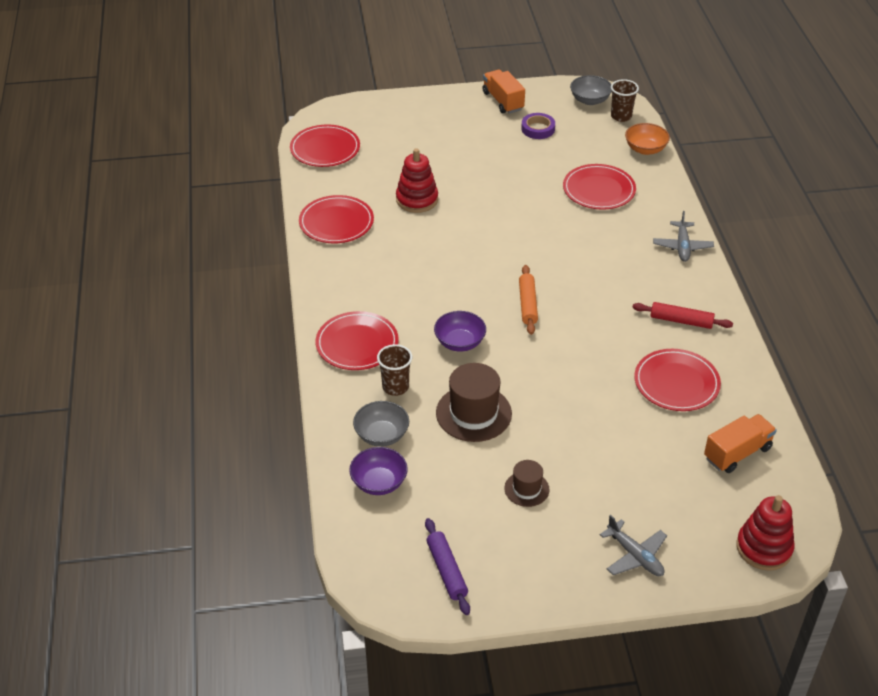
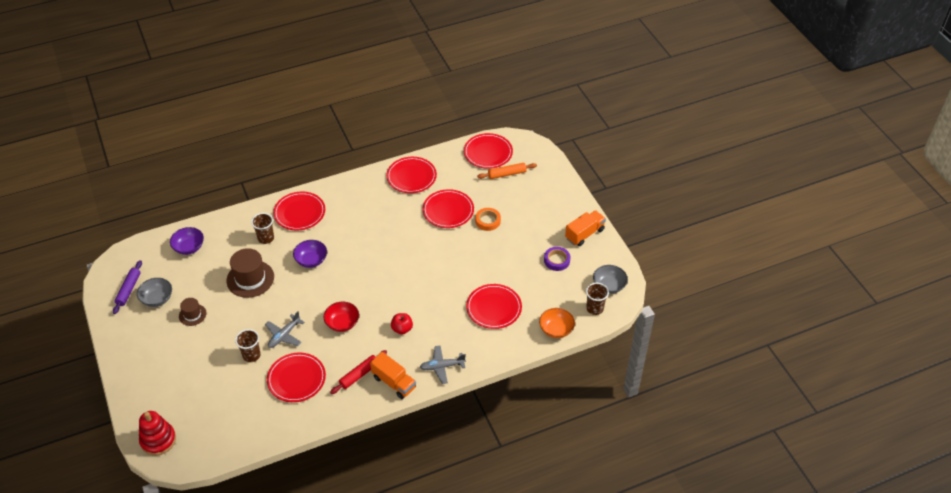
camera: 75 degrees right, 5 degrees up
(381, 435) = (225, 240): grey bowl -> grey bowl (157, 299)
(417, 200) = (448, 210): red stacking toy -> red plate
(446, 570) = (128, 290): purple rolling pin -> purple rolling pin turned 45 degrees counterclockwise
(450, 170) = (488, 221): none -> orange tape
(527, 304) = (355, 288): orange rolling pin -> orange rolling pin (507, 174)
(588, 325) = (342, 323): none -> red bowl
(613, 271) = (402, 329): none -> red apple
(624, 426) = (251, 355): none -> brown cup
(635, 556) = (146, 374): grey plane -> grey plane (284, 335)
(681, 321) = (359, 375): red rolling pin -> red rolling pin turned 45 degrees clockwise
(737, 453) = (237, 419): orange truck -> orange truck (394, 382)

